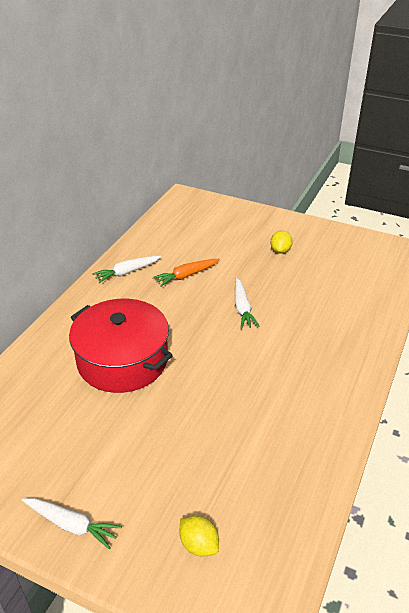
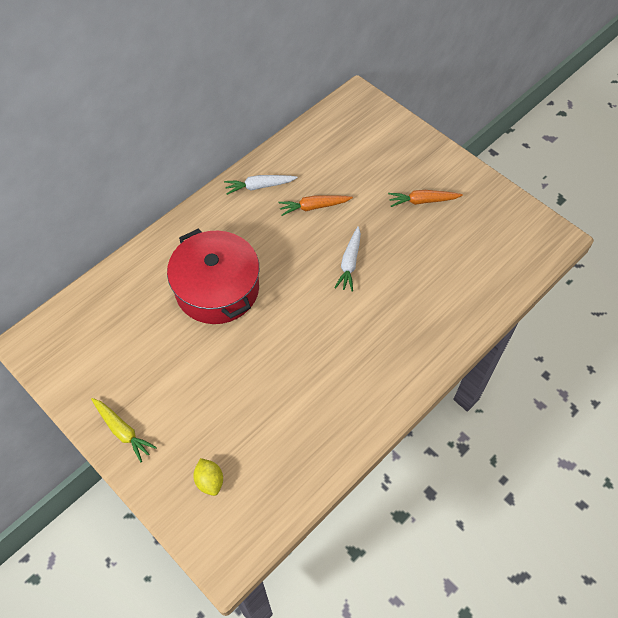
camera: 20 degrees right, 20 degrees up
(72, 525) = (123, 431): white carrot -> yellow carrot
(280, 250) = (422, 201): yellow lemon -> orange carrot

